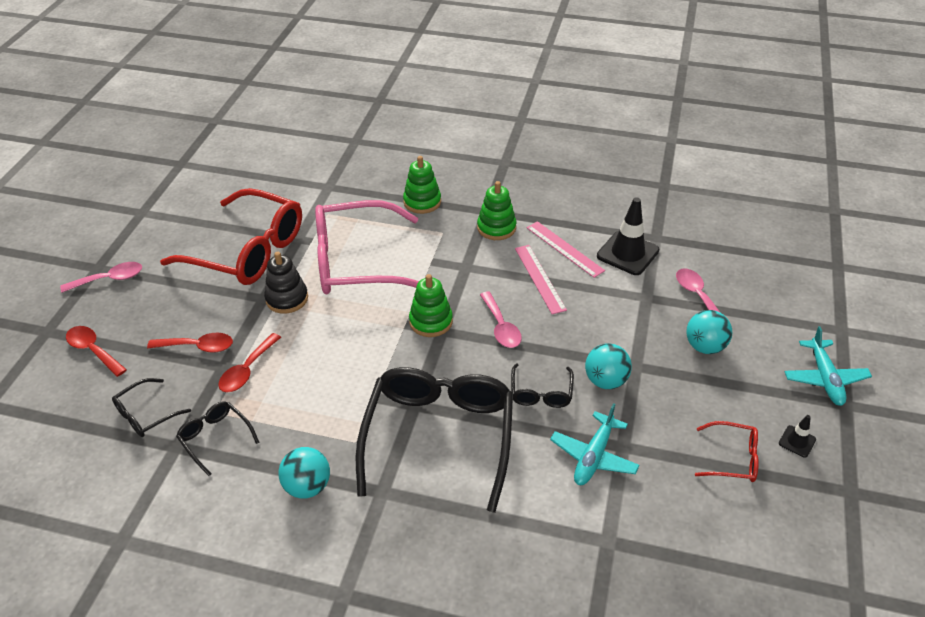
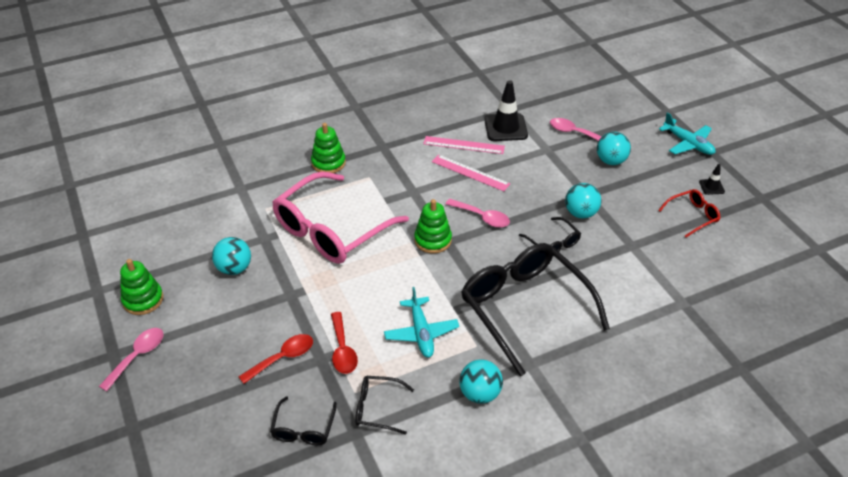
camera: 40 degrees left, 0 degrees up
(93, 350) = (197, 414): red spoon -> none
(248, 251) = (234, 268): red glasses -> turquoise ball
(287, 298) = (310, 284): black stacking toy -> none
(496, 228) = (403, 154): green stacking toy -> green stacking toy (143, 300)
(593, 456) = (623, 261): turquoise plane -> turquoise plane (421, 333)

